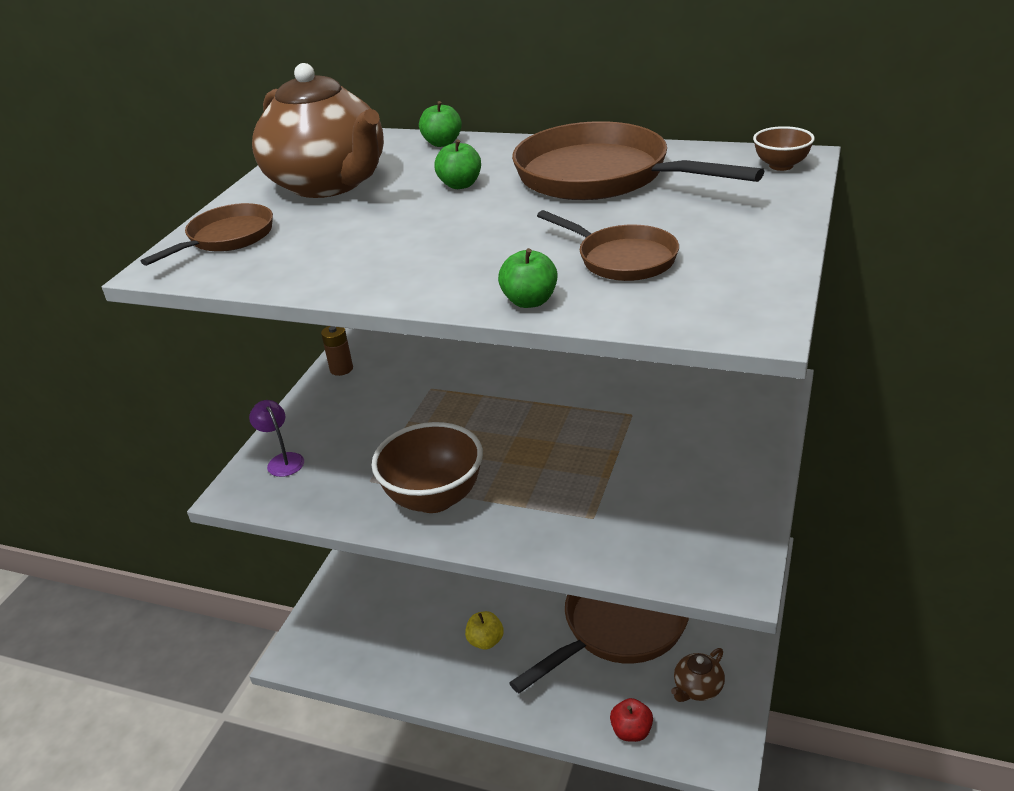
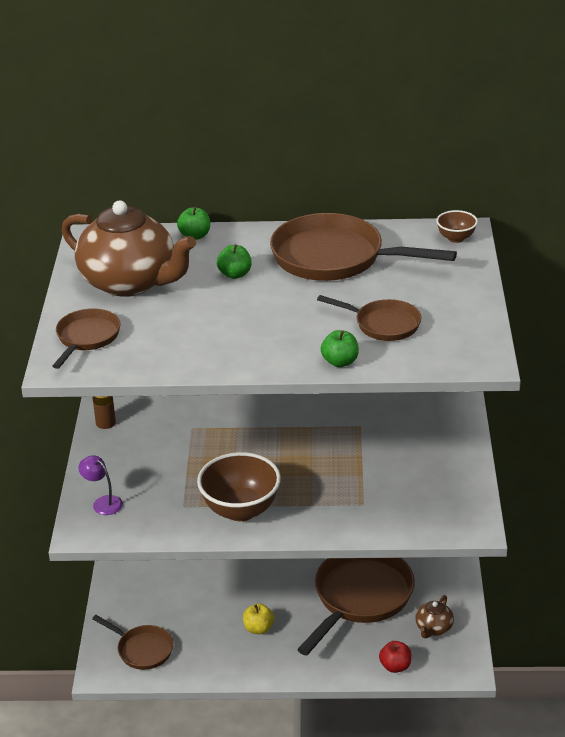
camera: 20 degrees left, 0 degrees up
(347, 639) = (142, 650): none -> brown pan

